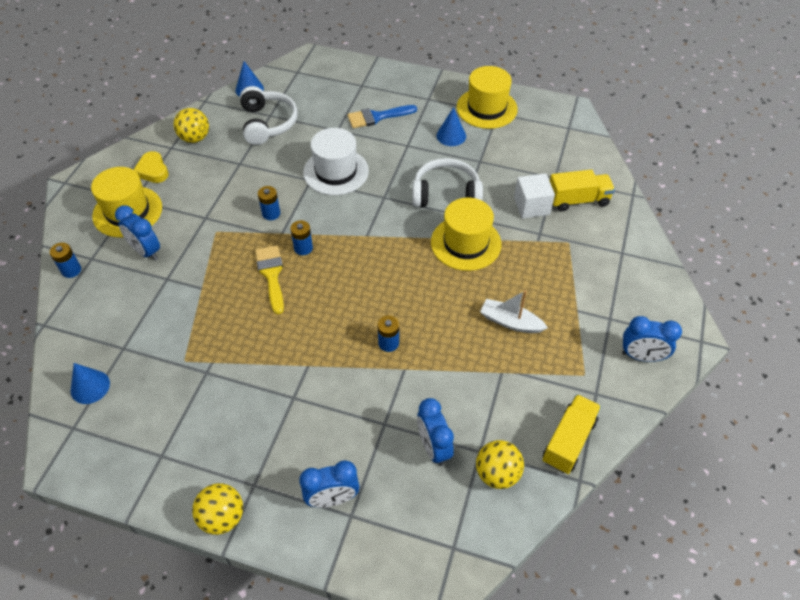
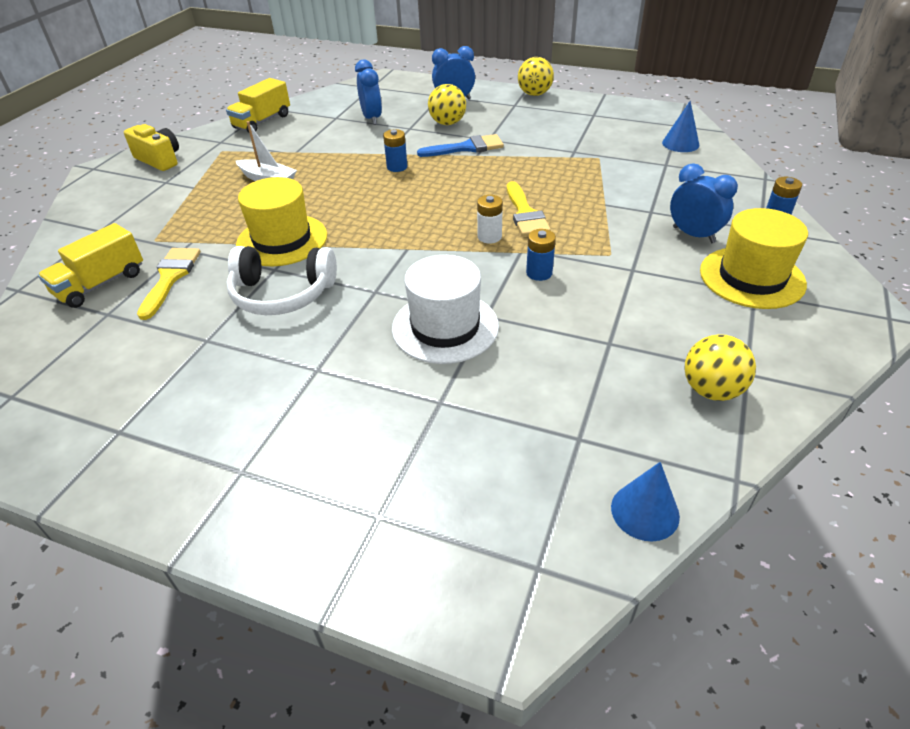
camera: 175 degrees left, 10 degrees down
(153, 170) = (753, 333): yellow heart -> none
(267, 123) = (579, 419): white headphones -> none
(303, 248) = (489, 237): blue battery -> white battery
(377, 117) = (359, 428): blue brush -> blue brush (467, 148)
(451, 136) = (232, 385): blue cone -> none
(486, 108) = (132, 443): yellow hat -> none
(497, 473) = (327, 109): yellow ball -> yellow ball (447, 123)
(531, 206) = (170, 278): white cube -> yellow brush
(577, 200) = (101, 284): yellow truck -> yellow truck turned 45 degrees counterclockwise
(641, 356) = (159, 160): blue clock -> yellow camera

